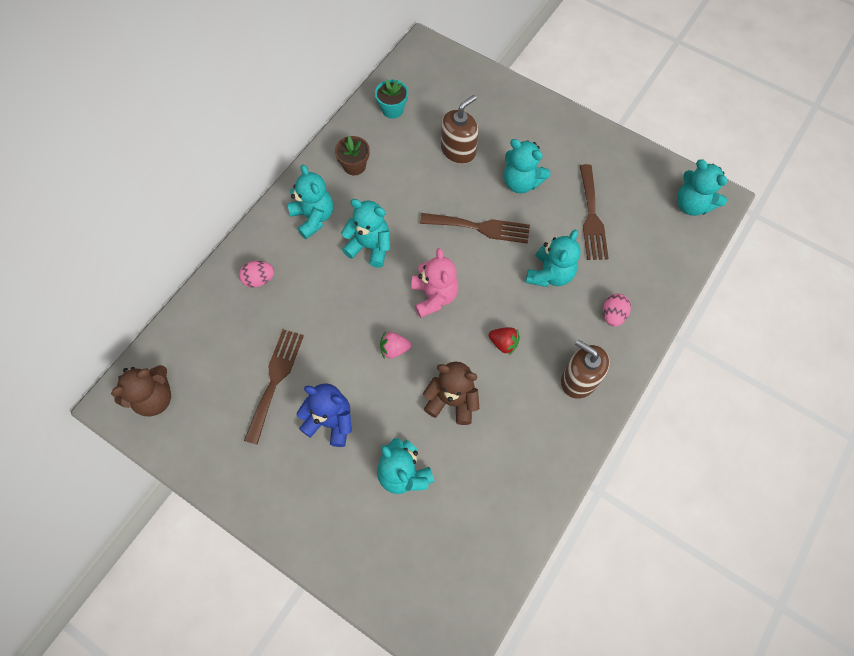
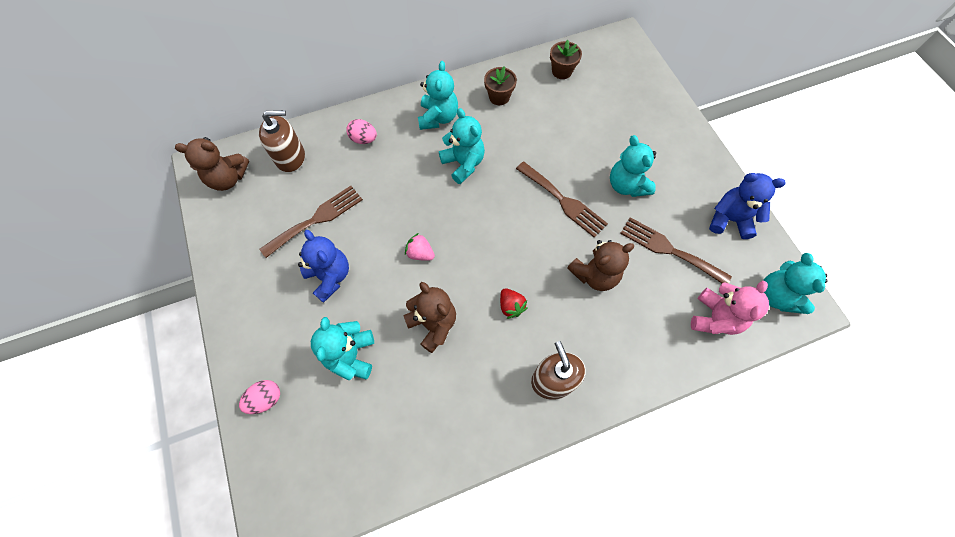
camera: 35 degrees right, 0 degrees up
(392, 109) = (562, 71): turquoise flower pot -> brown flower pot
(434, 296) = (483, 232): pink teddy bear -> pink teddy bear (714, 318)
(458, 150) = (592, 130): brown soap dispenser -> brown soap dispenser (290, 157)
(550, 274) = (594, 275): turquoise teddy bear -> brown teddy bear
(591, 217) = (669, 250): brown fork -> brown fork turned 90 degrees clockwise
(613, 315) = (626, 345): pink egg -> pink egg (266, 399)
(619, 163) = (729, 219): none -> blue teddy bear

